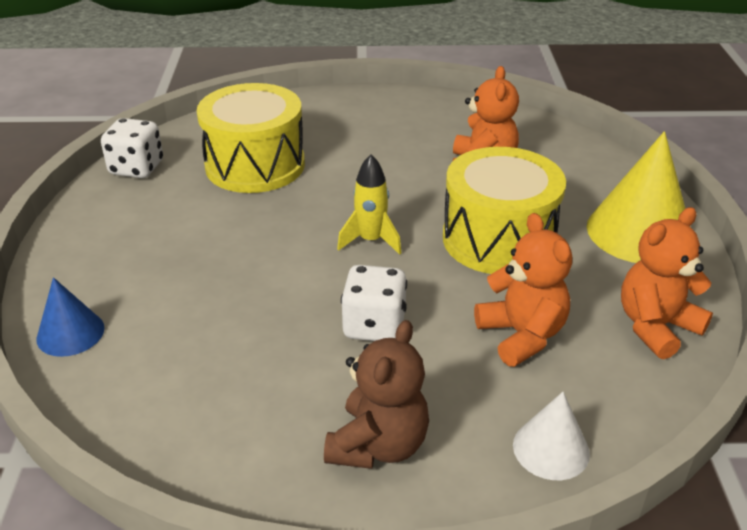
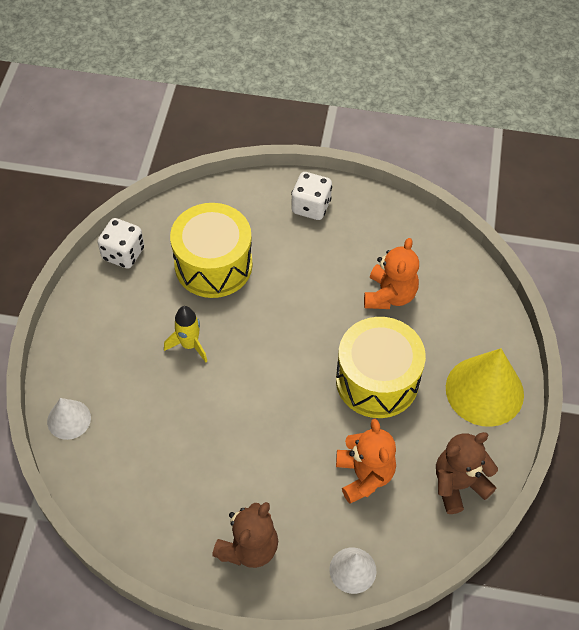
camera: 10 degrees right, 20 degrees up
(70, 333) = (69, 419): blue cone -> white cone
(371, 240) = (284, 365): yellow rocket -> yellow rocket (189, 345)
(374, 326) = (268, 449): white dice -> white dice (311, 206)
(656, 326) = (458, 484): orange teddy bear -> brown teddy bear

